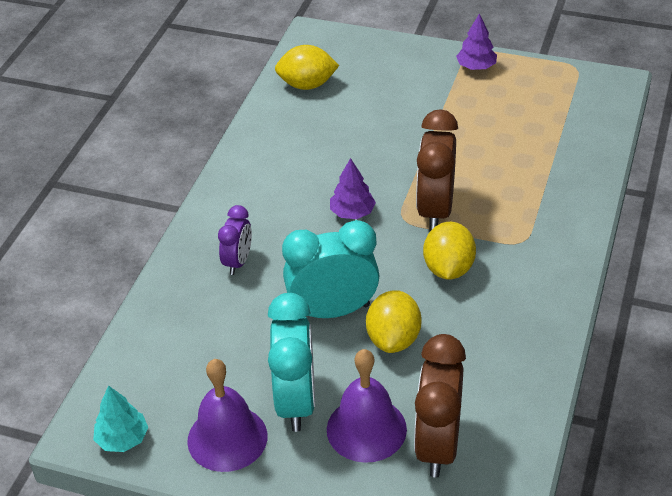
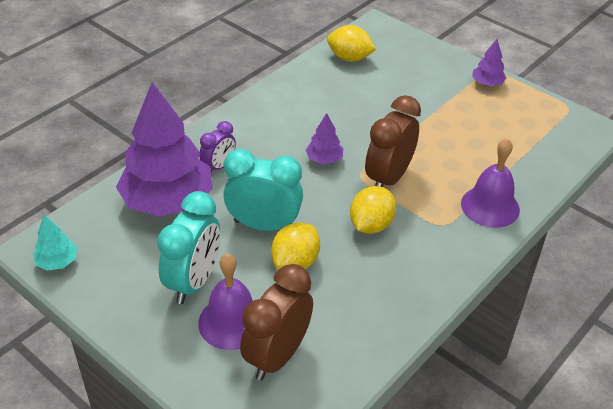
camera: 20 degrees right, 0 degrees up
(205, 323) = (167, 201): none -> purple tree
(227, 438) = (128, 289): purple bell -> purple bell (490, 206)

